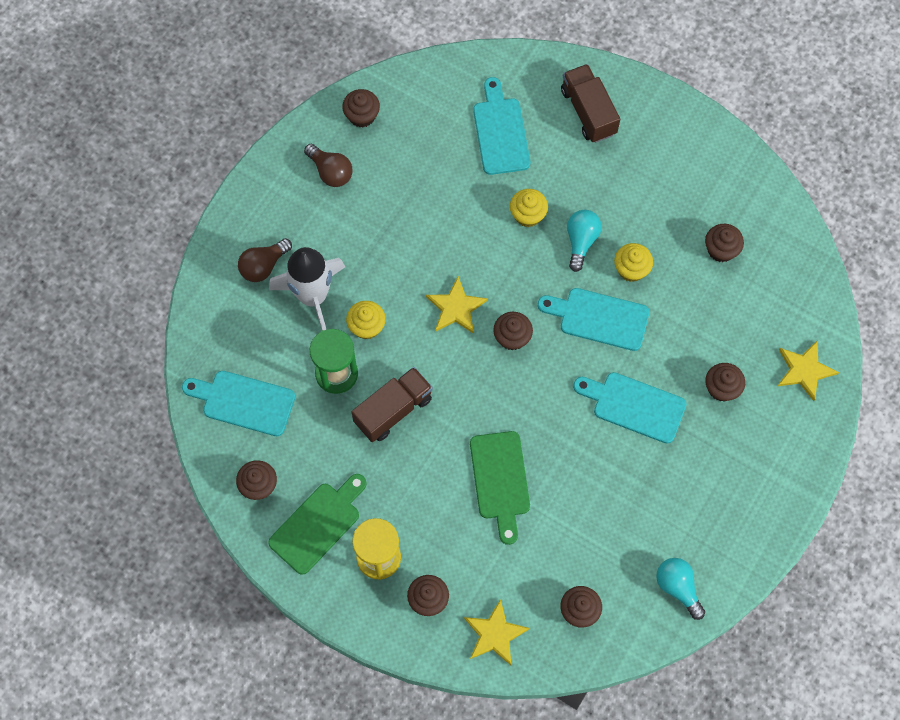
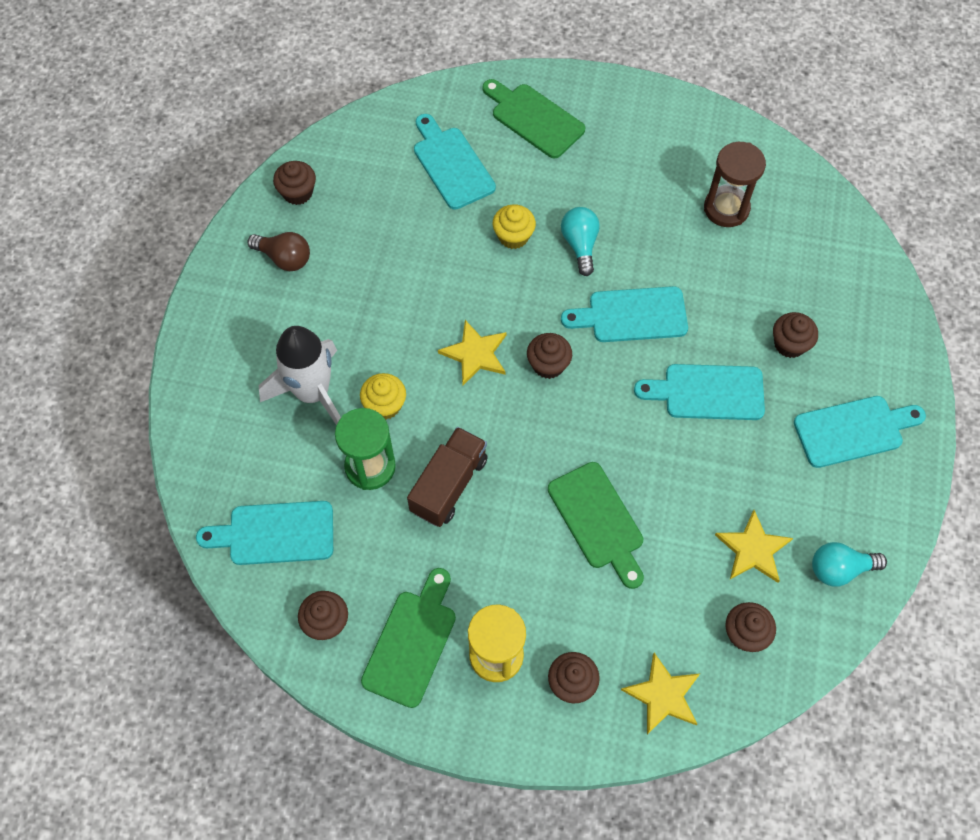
camera: 20 degrees left, 5 degrees down
(263, 266) = (245, 378): brown light bulb -> none
(588, 112) = (534, 118): brown truck -> green cutting board
(631, 269) = (644, 256): yellow cupcake -> none
(678, 587) = (839, 569): turquoise light bulb -> turquoise light bulb turned 45 degrees counterclockwise
(721, 250) = (726, 208): brown cupcake -> brown hourglass
(742, 480) = (853, 430): none -> turquoise cutting board
(804, 370) = (864, 298): yellow star -> yellow star (753, 549)

